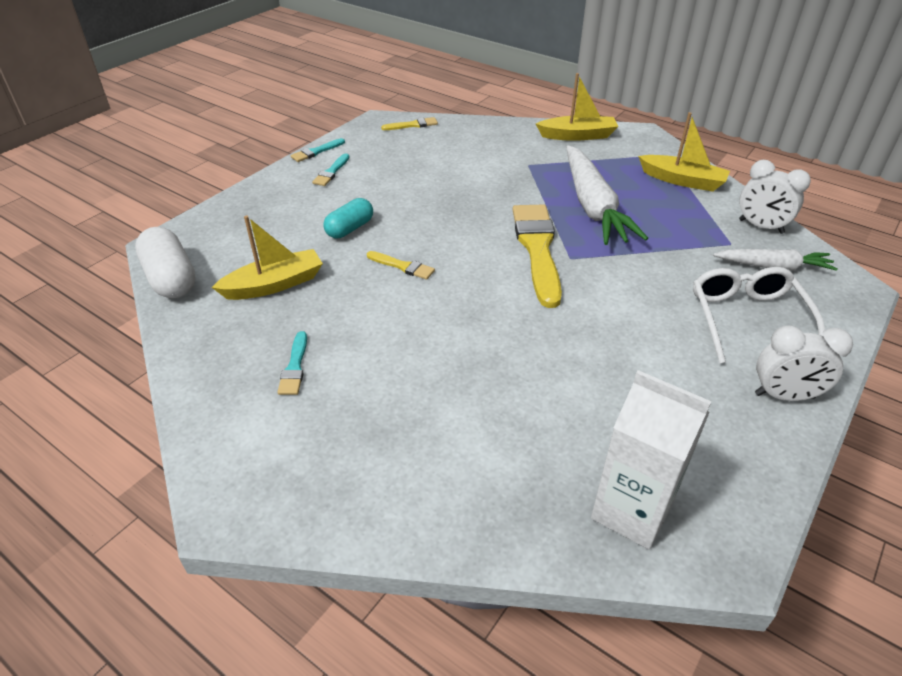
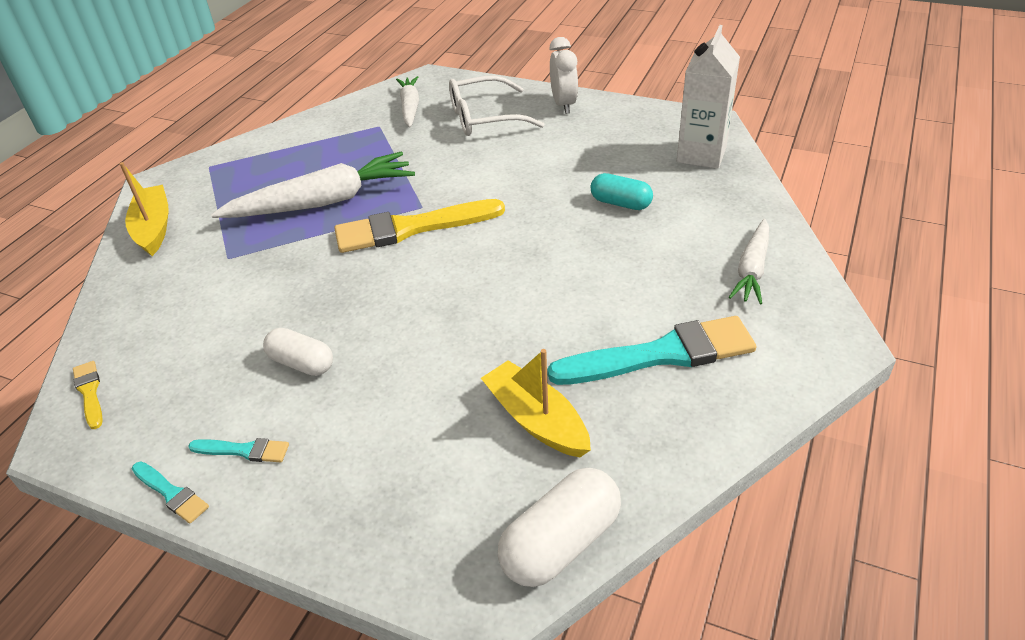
camera: 100 degrees left, 0 degrees up
(294, 367) = (661, 354): turquoise brush -> turquoise brush, size x2.20
(350, 228) = (398, 384): turquoise capsule -> turquoise capsule (620, 203)
(373, 477) = (752, 269): none -> white carrot
(395, 192) = (301, 363): none -> white capsule
(402, 266) = (467, 317): yellow brush -> none
(682, 180) = (267, 153): yellow boat -> none
(761, 226) = (349, 112): white clock -> none

